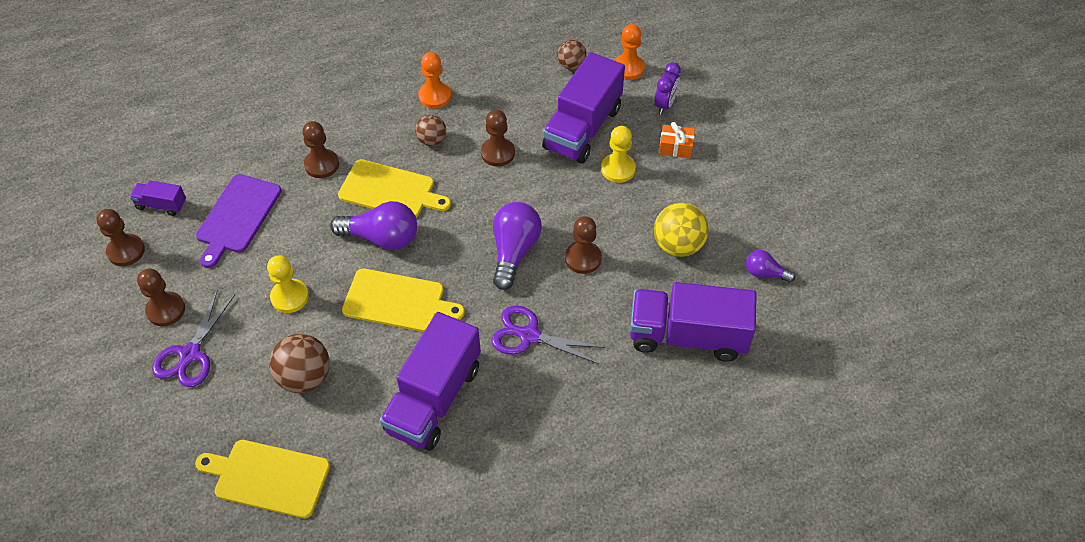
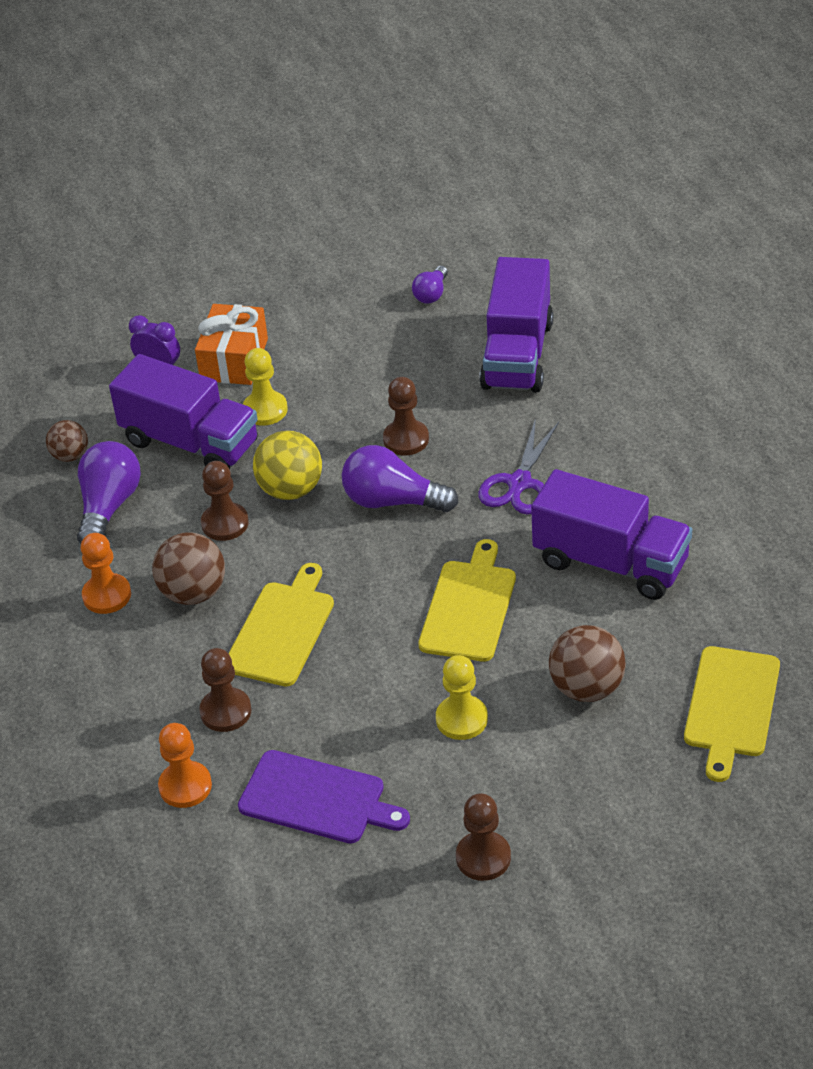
camera: 85 degrees left, 10 degrees down
(126, 251) = (375, 928): brown pawn -> none
(161, 205) = (287, 899): purple truck -> none
(190, 354) = (556, 816): purple scissors -> none
(382, 238) = (364, 631): purple light bulb -> purple light bulb (109, 506)
(432, 140) = (193, 593): brown ball -> brown ball, size x1.61
(628, 68) = (86, 401): orange pawn -> orange pawn (185, 786)
(675, 147) = (234, 359): orange gift -> orange gift, size x1.72
(678, 245) = (389, 360): yellow ball -> yellow ball (290, 489)

